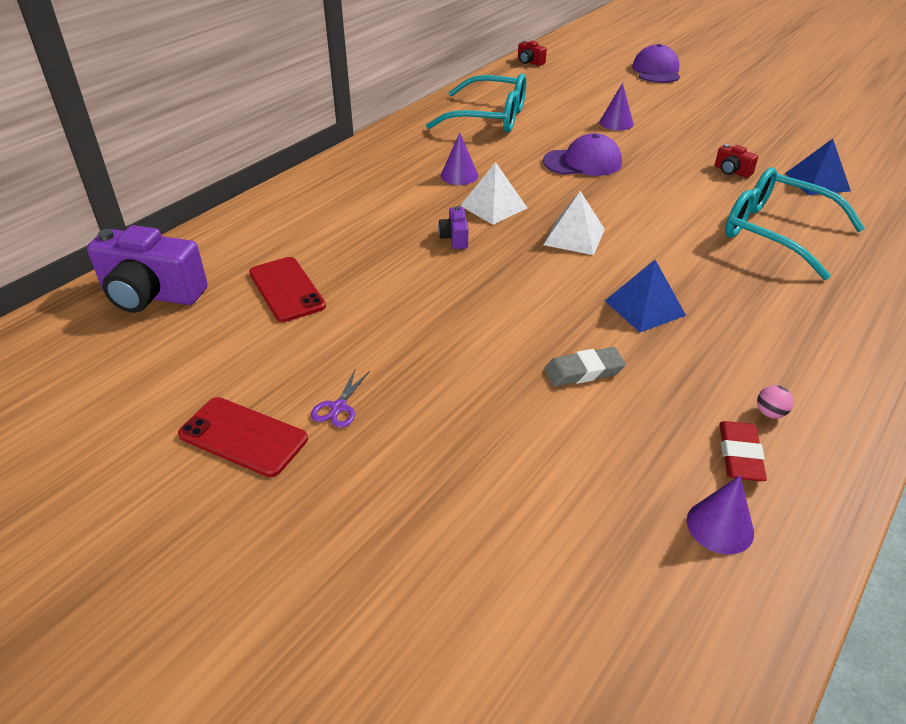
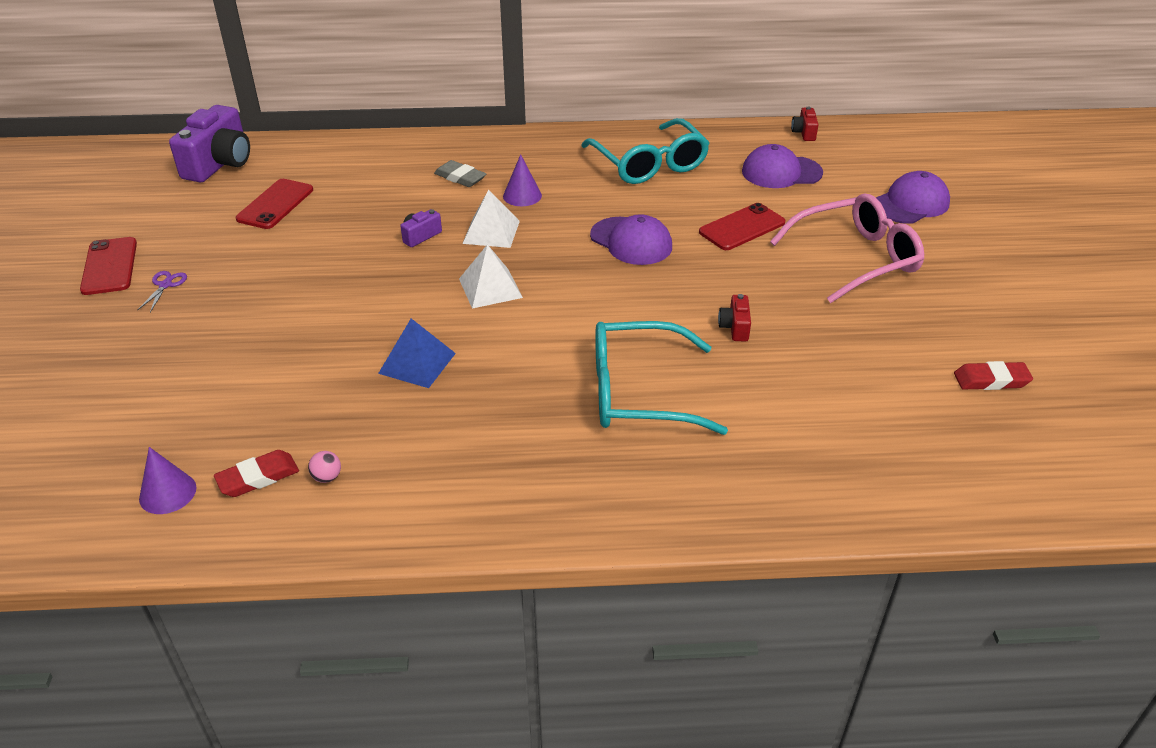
camera: 50 degrees right, 0 degrees up
(152, 295) = (219, 164): purple camera -> purple camera turned 135 degrees counterclockwise
(338, 407) = (165, 285): purple scissors -> purple scissors turned 120 degrees clockwise
(566, 86) = (781, 172): none -> purple cap
(584, 371) = (298, 366): grey eraser -> grey eraser (460, 177)
(616, 123) = (742, 227): purple cone -> red phone
(696, 107) = (856, 258): none -> pink glasses
(775, 232) = (638, 392): turquoise glasses -> turquoise glasses turned 90 degrees counterclockwise
(817, 182) = (789, 388): blue pyramid -> none
(861, 126) = (991, 380): none -> red eraser

